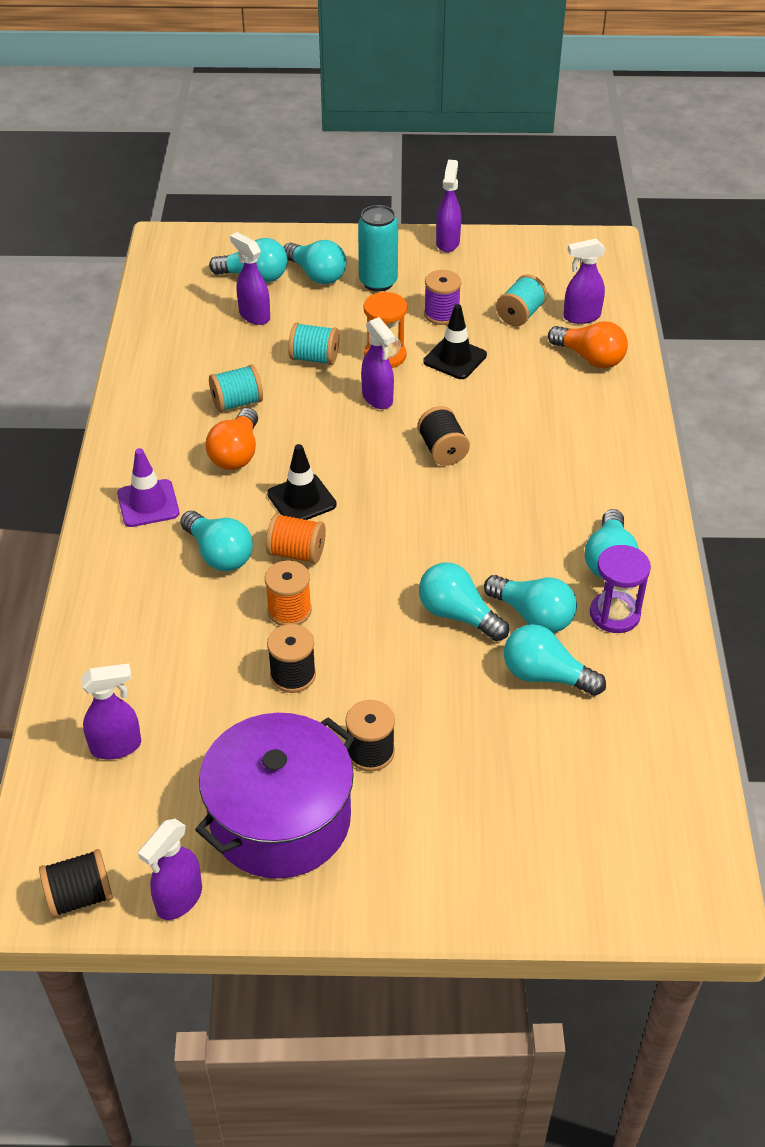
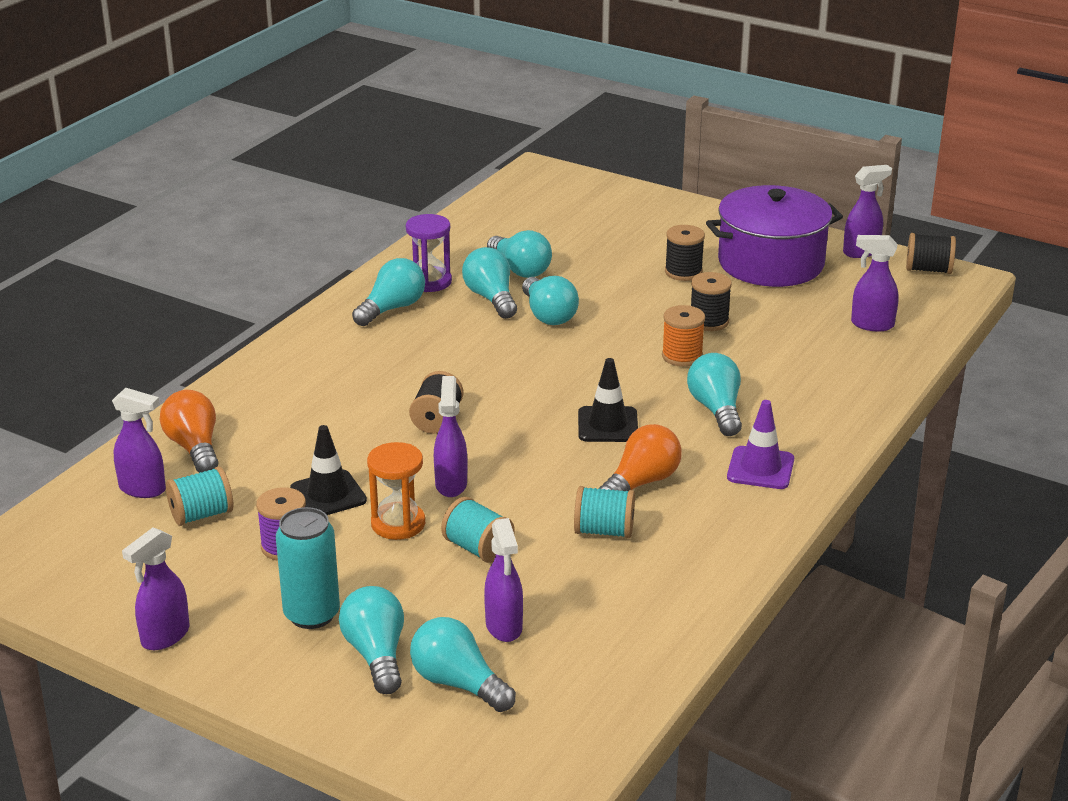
camera: 150 degrees left, 15 degrees down
(296, 553) = (645, 389): orange spool -> none

